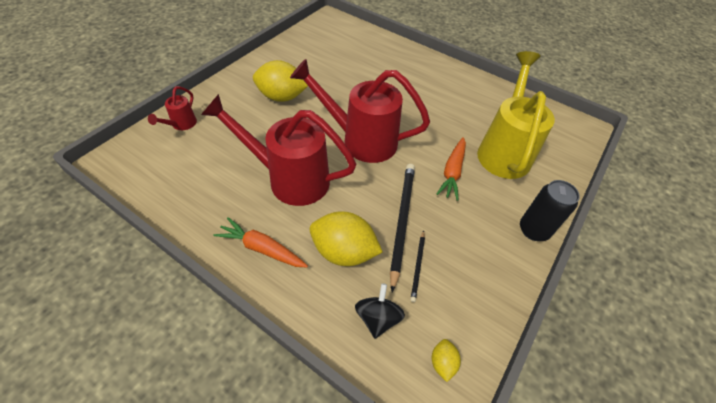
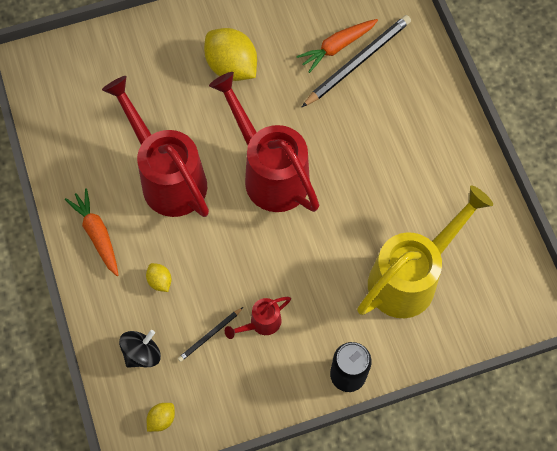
camera: 40 degrees right, 15 degrees up
(181, 125) = (111, 50): red watering can -> red watering can (261, 323)
(344, 252) = (160, 281): yellow lemon -> yellow lemon, size x0.46
(401, 221) = (233, 286): black pencil -> black pencil (358, 61)
(452, 172) = (329, 267): orange carrot -> orange carrot (337, 47)

